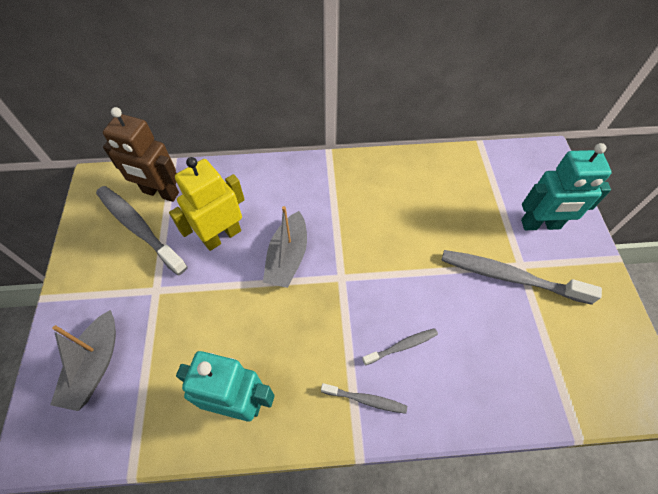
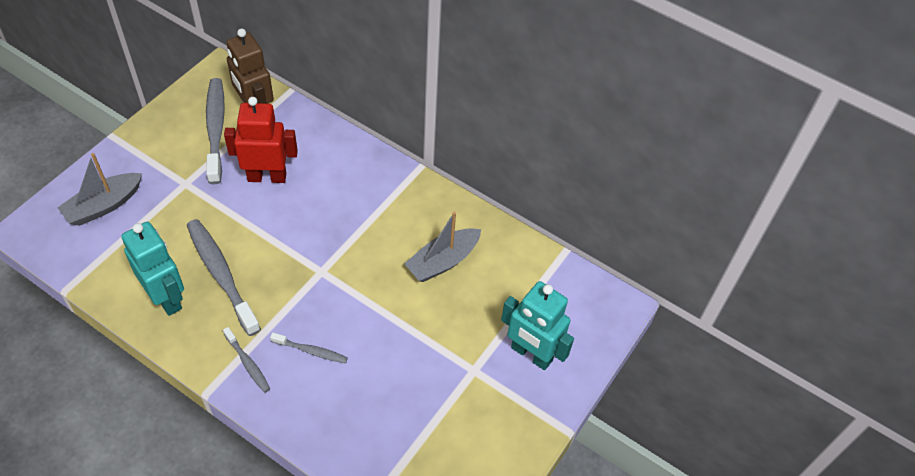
camera: 35 degrees right, 5 degrees down
(222, 236) = (267, 177): yellow robot -> red robot
(288, 257) = (298, 227): grey boat -> grey boat (443, 261)
(510, 277) = (453, 371): grey toothbrush -> grey toothbrush (221, 275)

